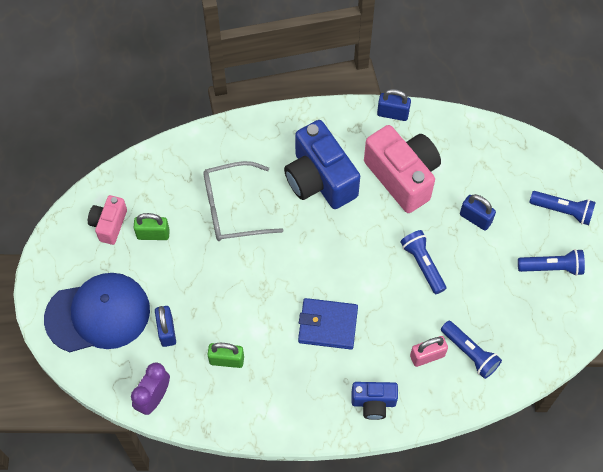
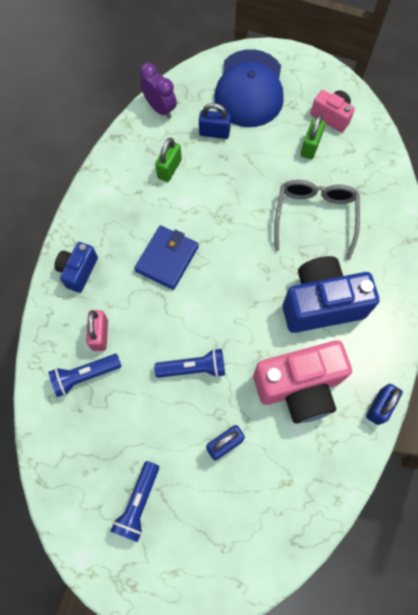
camera: 110 degrees right, 5 degrees up
(562, 211) = (199, 549): blue flashlight -> none

